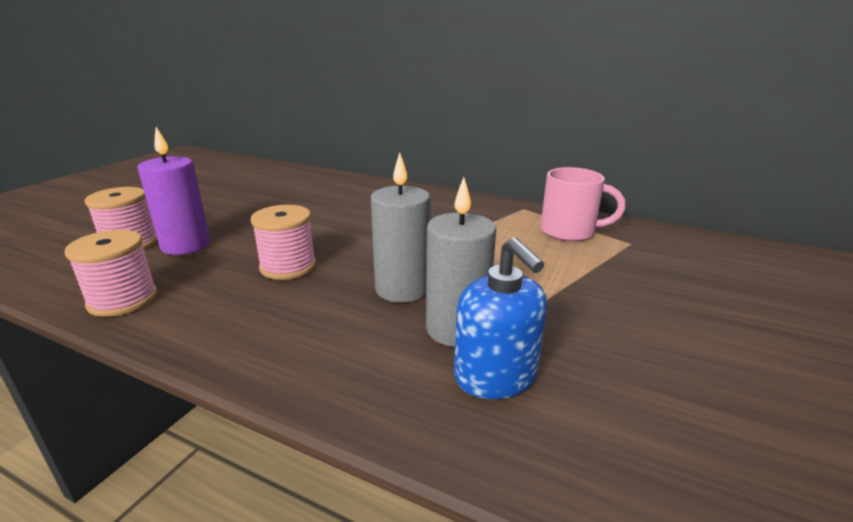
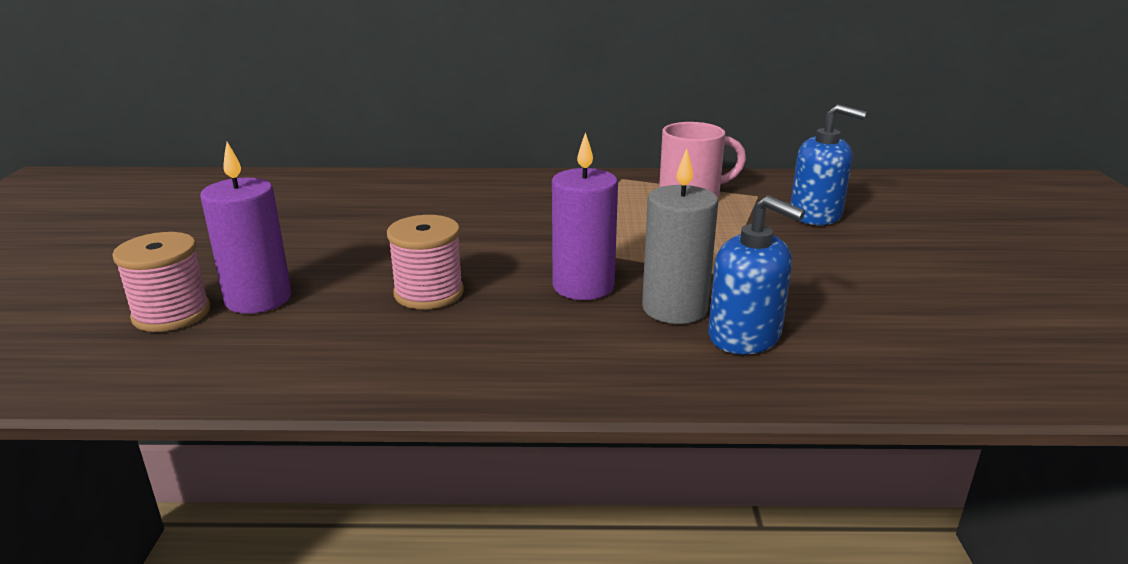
camera: 25 degrees left, 0 degrees up
(123, 300) = (269, 373): pink spool -> none
(402, 289) = (583, 286): grey candle -> purple candle
(675, 272) = (816, 215): none -> blue soap dispenser

